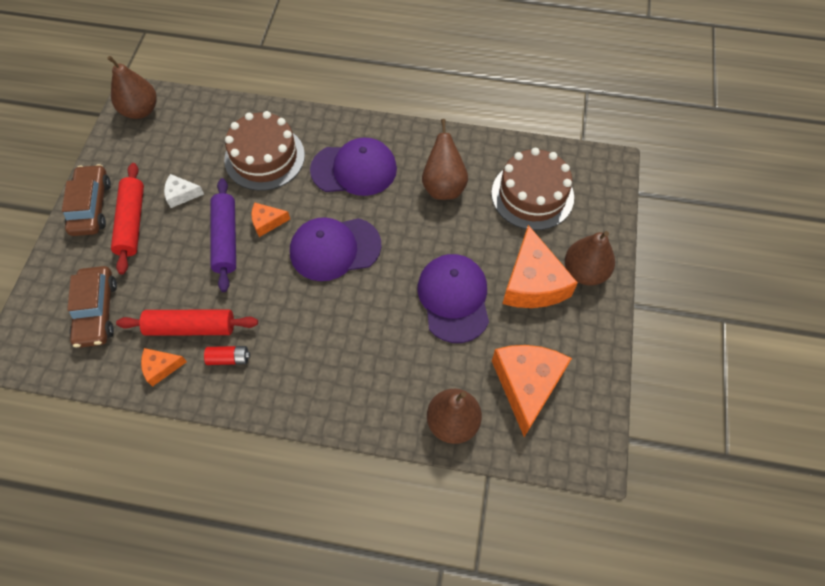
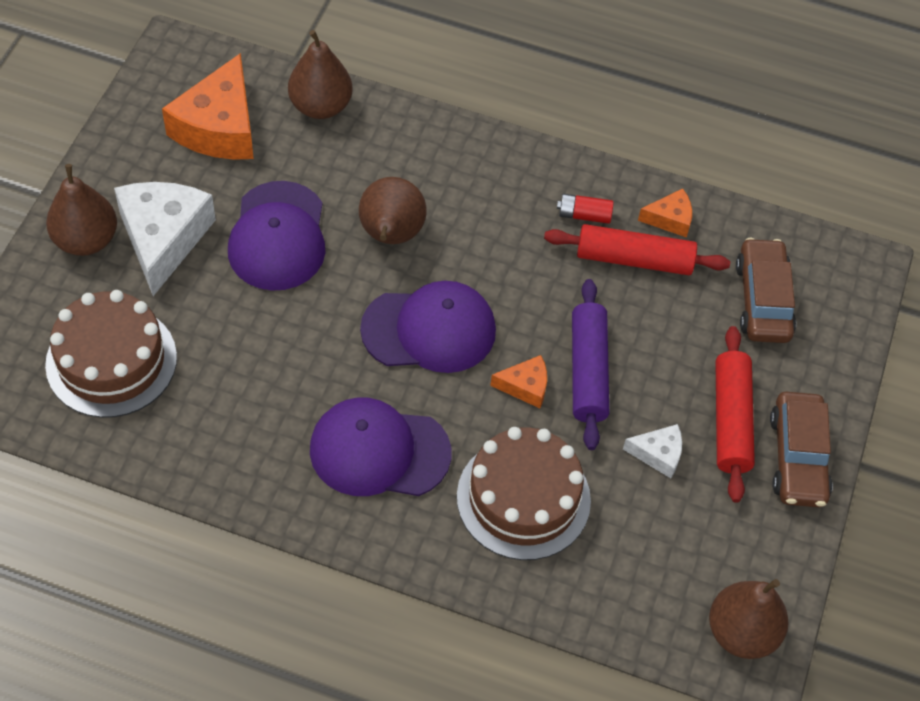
camera: 175 degrees left, 5 degrees down
(443, 186) = (244, 398): brown pear -> brown pear (391, 235)
(533, 282) = (163, 238): orange cheese -> white cheese

